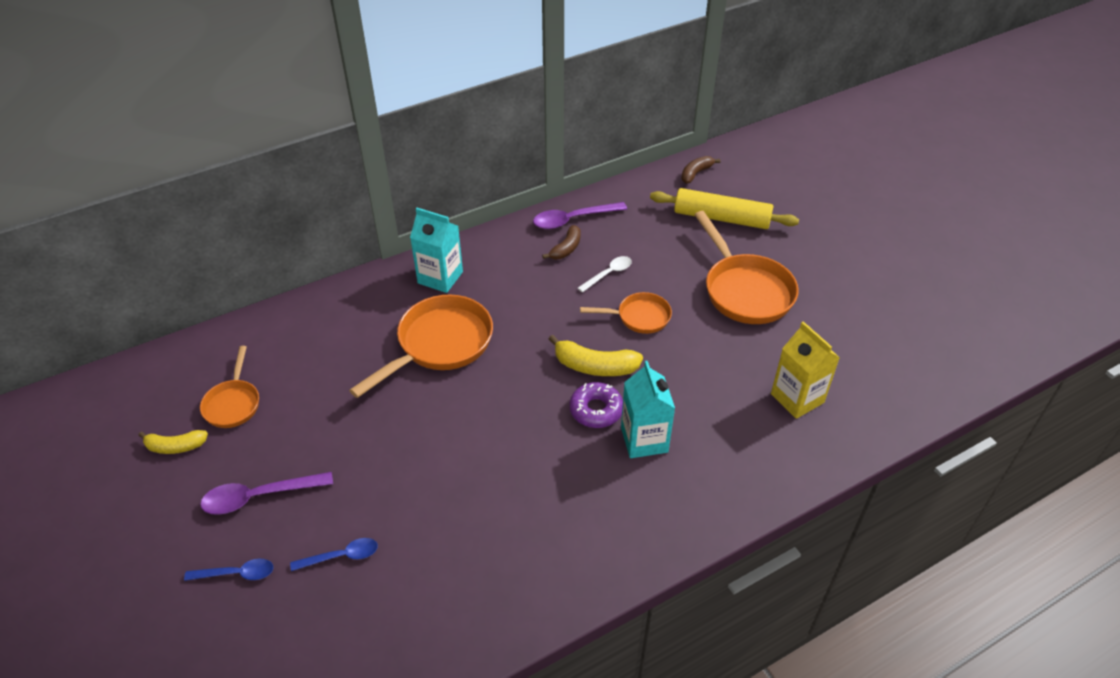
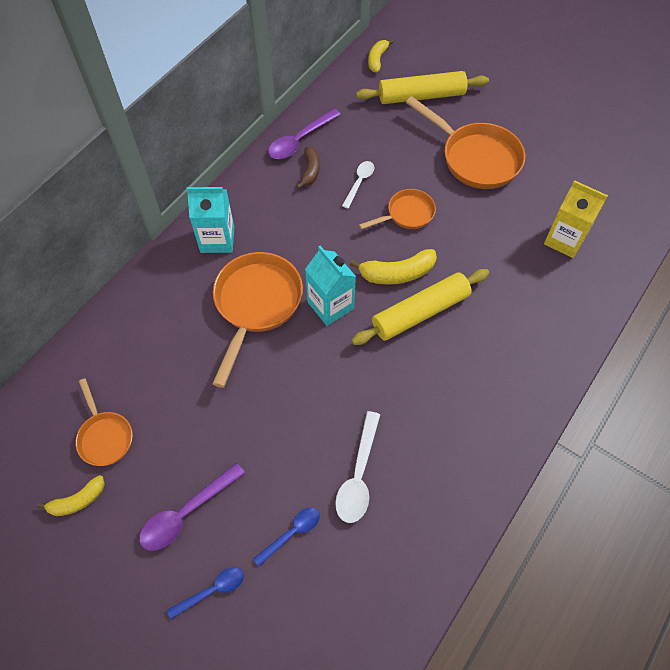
camera: 25 degrees left, 15 degrees up
(438, 532) = (358, 476): none -> white spoon
(596, 410) = (420, 313): purple donut -> yellow rolling pin
(644, 440) = (472, 323): turquoise carton -> turquoise carton (330, 305)
(696, 173) = (377, 59): brown banana -> yellow banana

